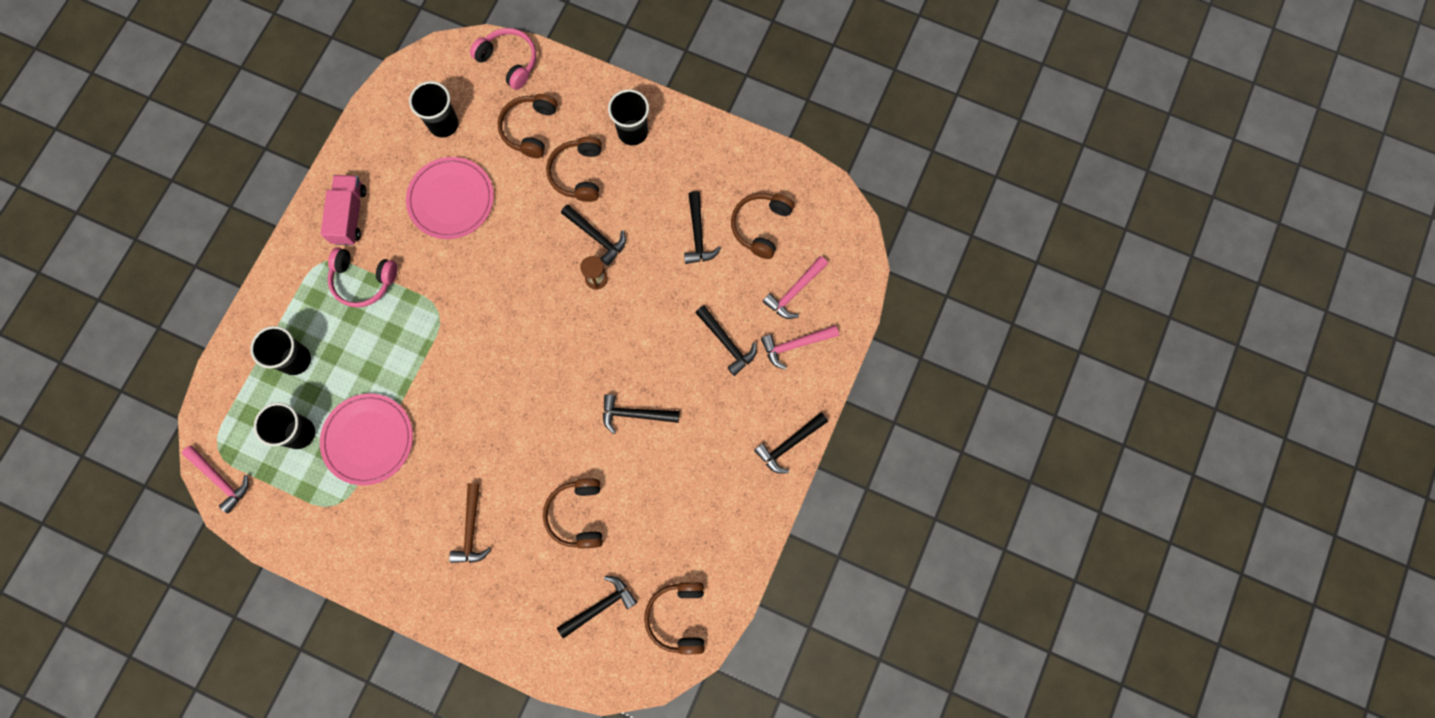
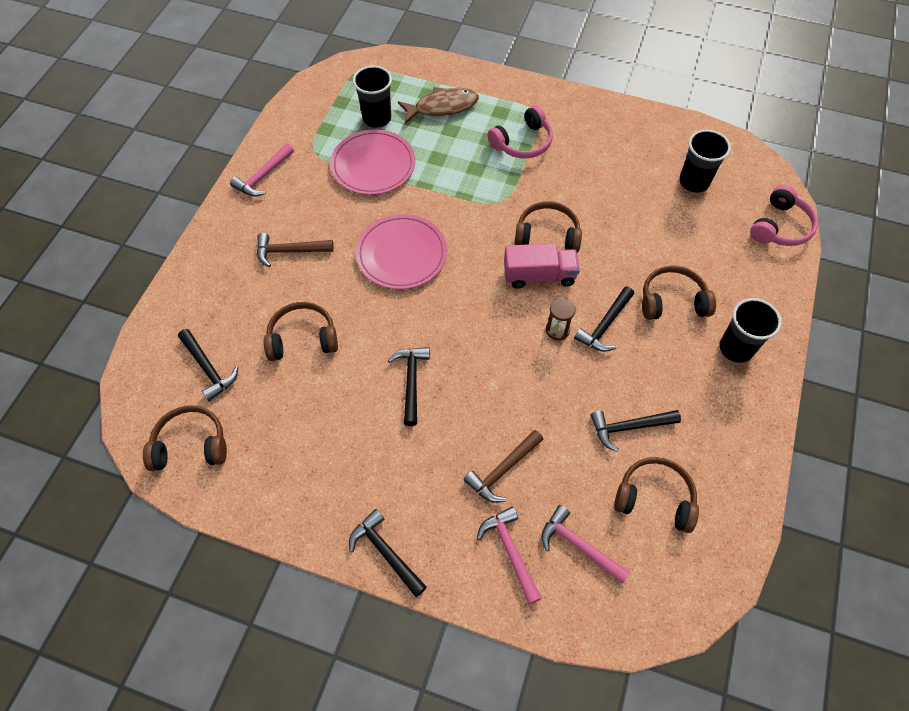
camera: 85 degrees right, 15 degrees down
(220, 480) = (335, 75): pink hammer -> pink hammer (263, 176)
(295, 360) = (442, 107): black cup -> brown fish
(349, 215) = (583, 125): pink truck -> pink truck (539, 275)
(363, 280) = (522, 142): pink headphones -> pink headphones turned 135 degrees counterclockwise
(451, 199) = (616, 197): pink plate -> pink plate (401, 254)
(529, 129) = (710, 252): brown headphones -> brown headphones (547, 235)
(727, 343) = (502, 470): black hammer -> brown hammer

